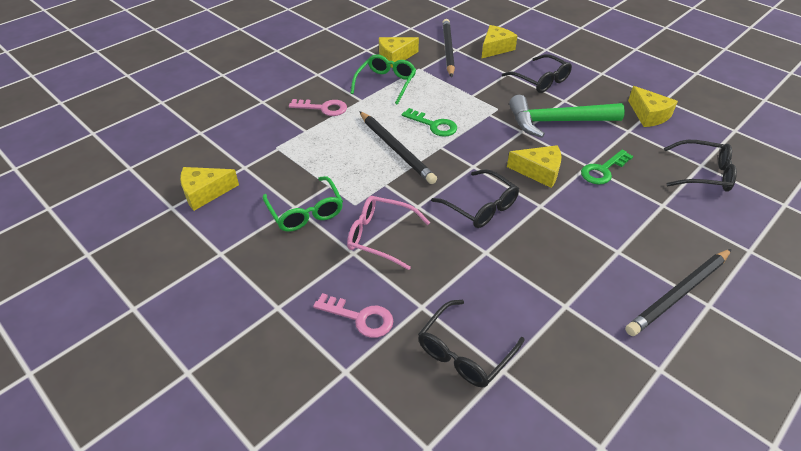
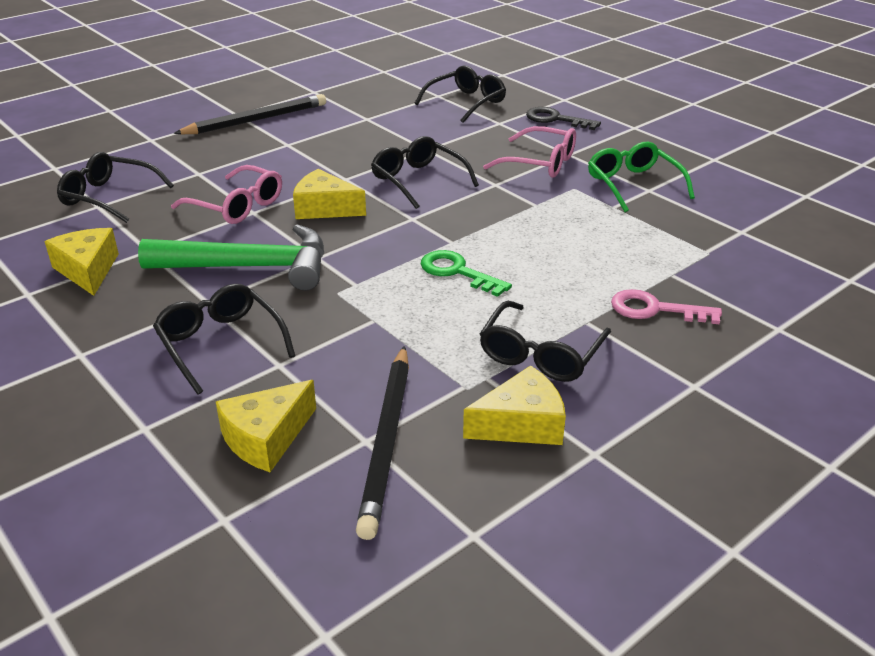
camera: 175 degrees left, 10 degrees down
(205, 193) = (775, 207): yellow cheese -> none
(360, 318) = (556, 119): pink key -> black key
(386, 83) = (541, 354): green glasses -> black glasses
(395, 149) = (522, 242): black pencil -> none
(603, 170) = (237, 206): green key -> pink glasses

